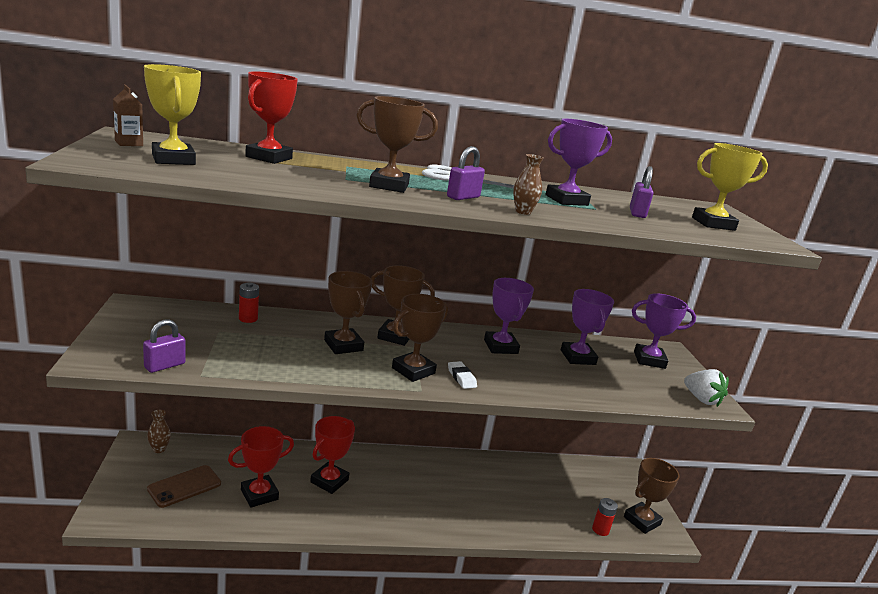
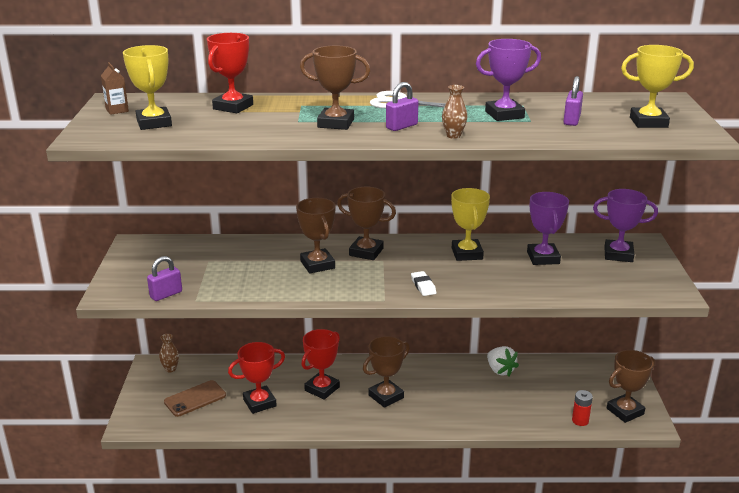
camera: 10 degrees right, 5 degrees up
(248, 319) = (233, 247): red battery -> none
(413, 370) = (379, 283): brown trophy -> brown trophy (386, 396)
(500, 347) = (467, 254): purple trophy -> yellow trophy
(701, 399) = (660, 290): white strawberry -> white strawberry (500, 370)

